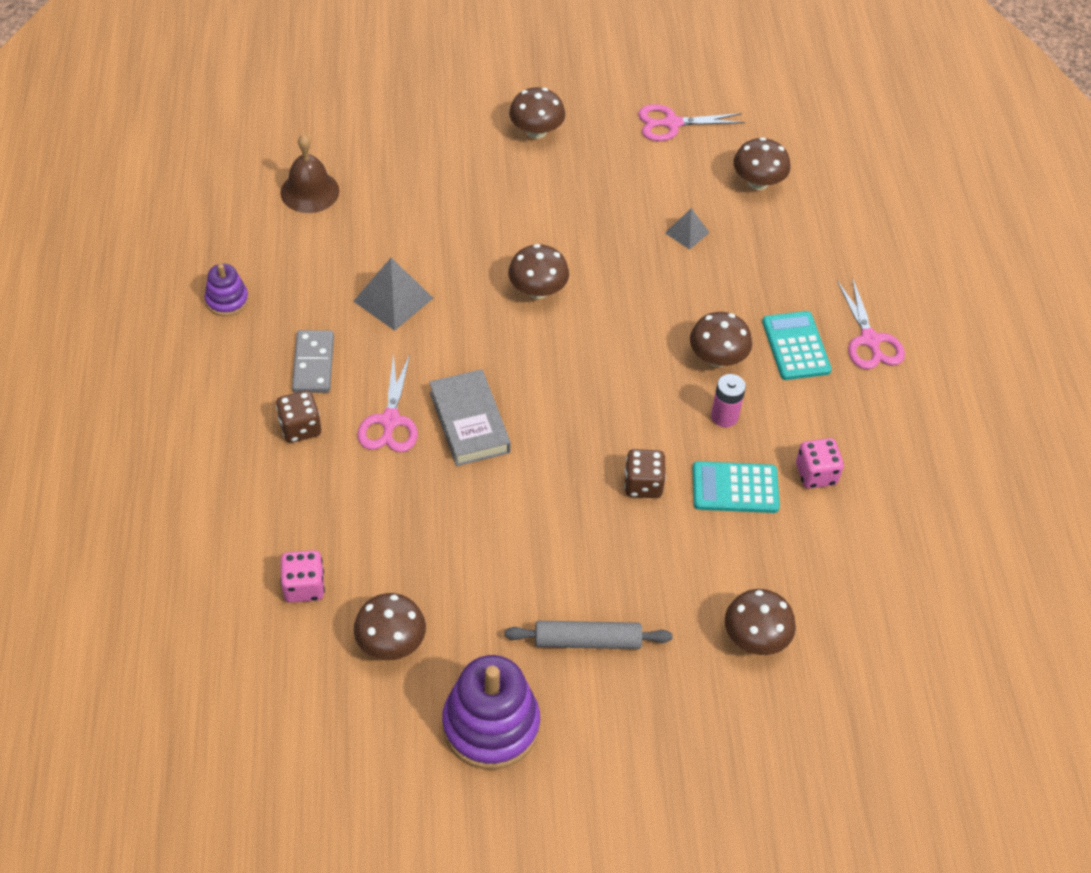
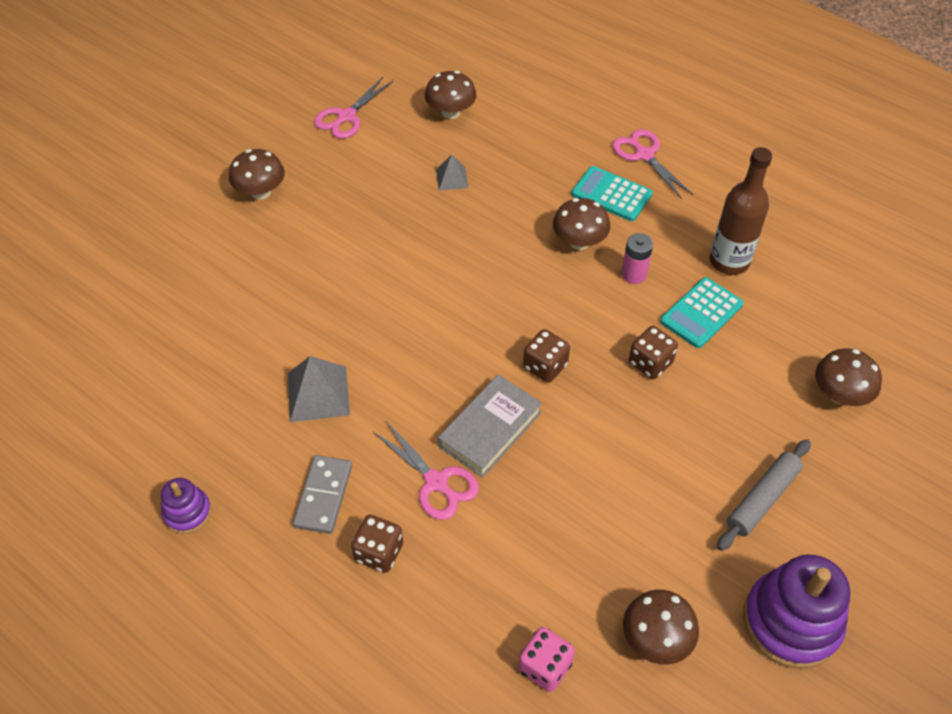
camera: 45 degrees left, 0 degrees up
(309, 191) = (143, 371): brown bell -> none
(313, 364) = (323, 496): grey domino -> grey domino turned 60 degrees clockwise
(469, 422) = (490, 429): grey book -> grey book turned 75 degrees counterclockwise
(537, 290) = (410, 297): brown mushroom -> none
(564, 418) = (545, 366): none -> brown dice
(816, 474) = (729, 261): pink dice -> brown bottle
(870, 340) = (644, 155): pink scissors -> pink scissors turned 150 degrees counterclockwise

